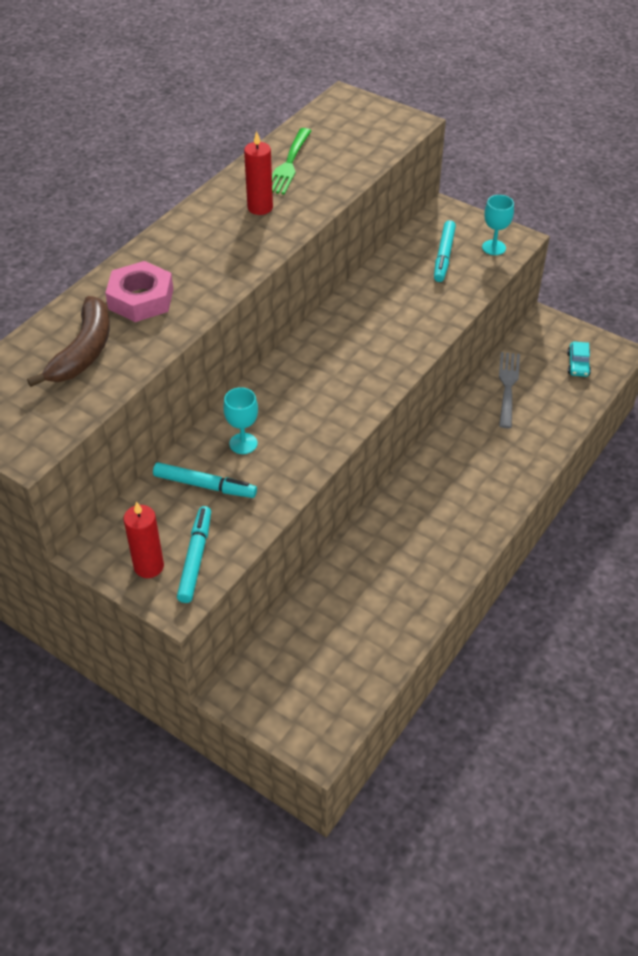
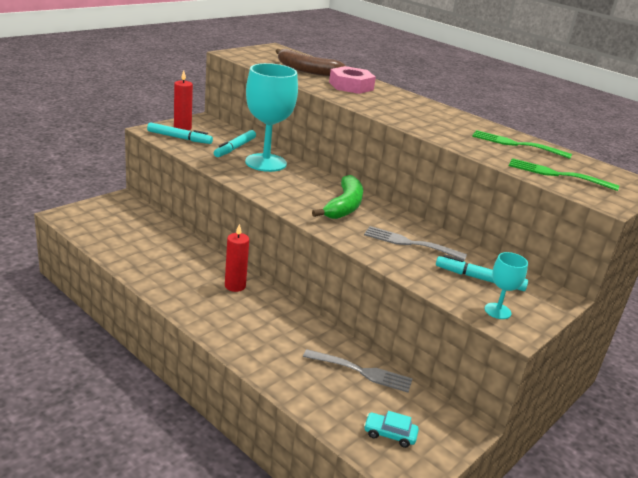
camera: 95 degrees right, 20 degrees down
(243, 443) = (266, 163): turquoise goblet -> turquoise goblet, size x2.14
(260, 207) = (453, 127): red candle -> red candle (235, 286)
(339, 356) = (344, 206): none -> green banana
(362, 144) = (556, 174): none -> green fork
(400, 302) = (409, 243): none -> grey fork

